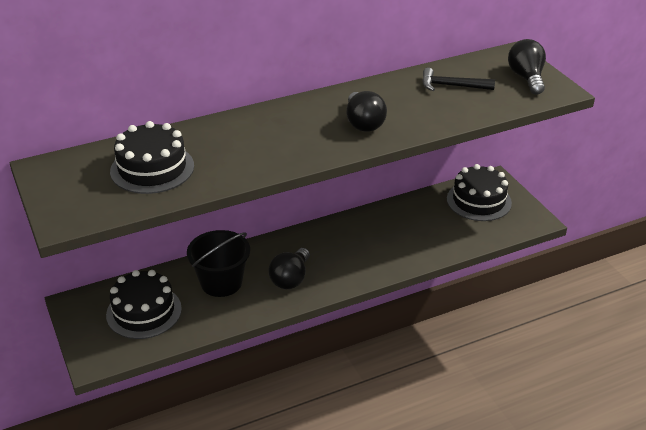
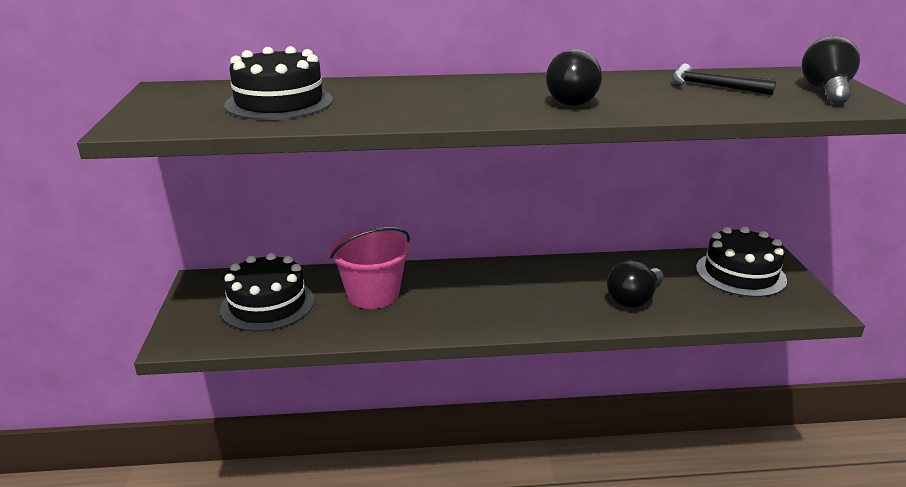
camera: 20 degrees right, 10 degrees down
(221, 282) = (373, 294): black bucket -> pink bucket
(290, 279) = (456, 307): black light bulb -> black light bulb (634, 299)

